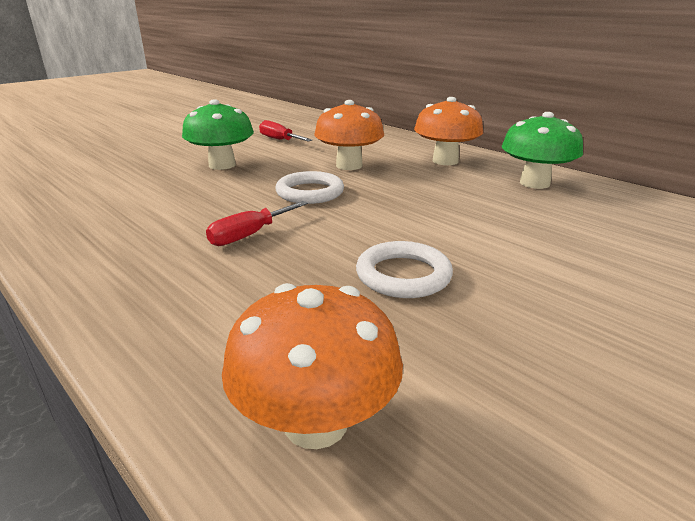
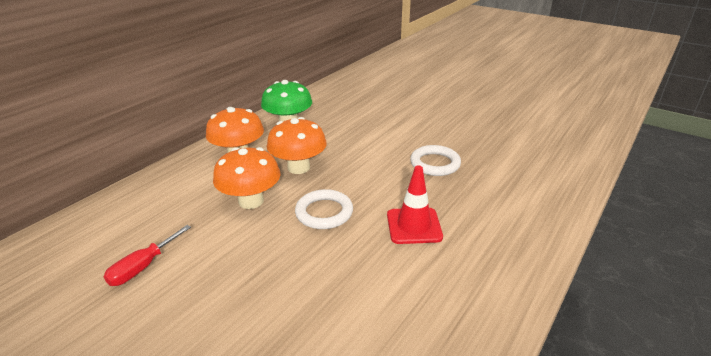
camera: 100 degrees left, 5 degrees up
(222, 165) = (249, 291): green mushroom -> none
(249, 235) = (414, 226): red screwdriver -> red traffic cone
(315, 422) = (548, 175): orange mushroom -> orange mushroom (298, 167)

